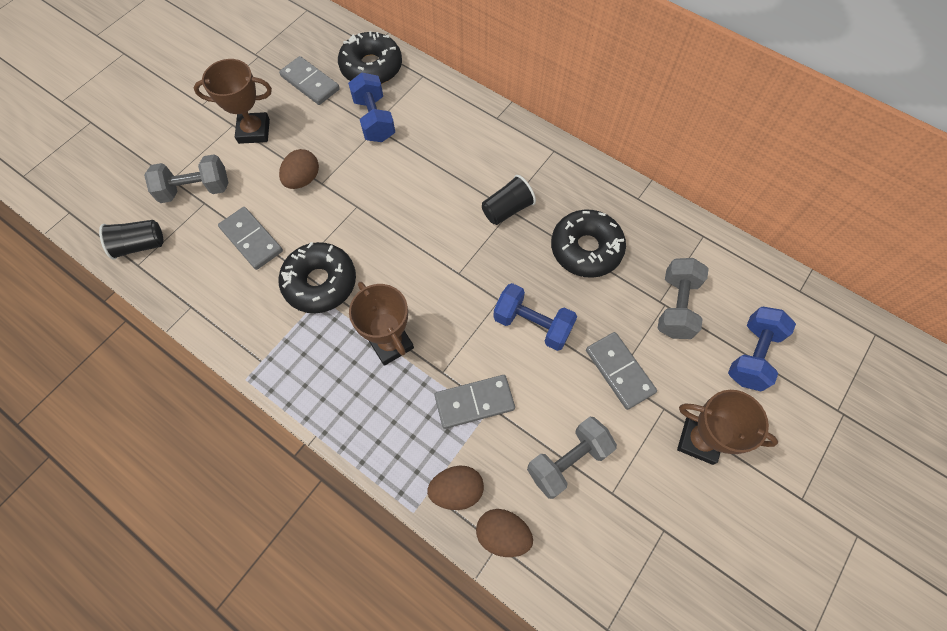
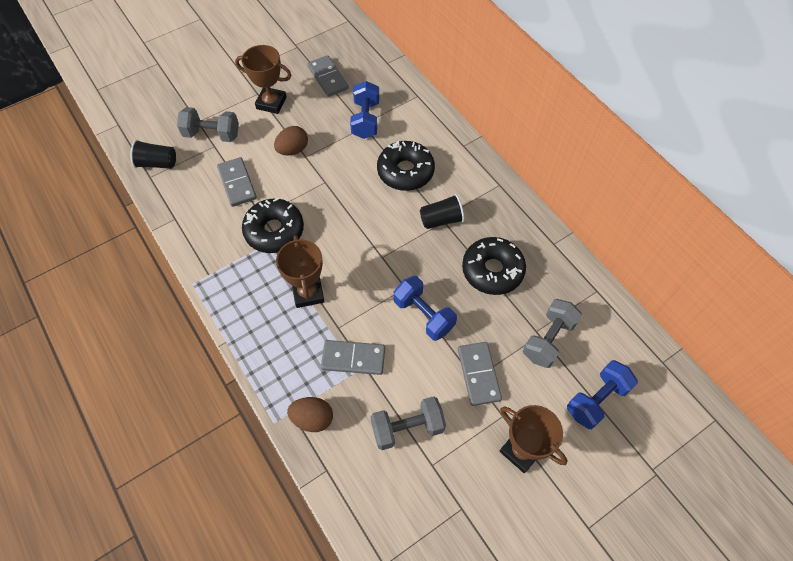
camera: 20 degrees right, 5 degrees down
(371, 67) = (380, 78): black donut -> black donut (405, 171)
(502, 534) = (333, 464): brown egg -> none

